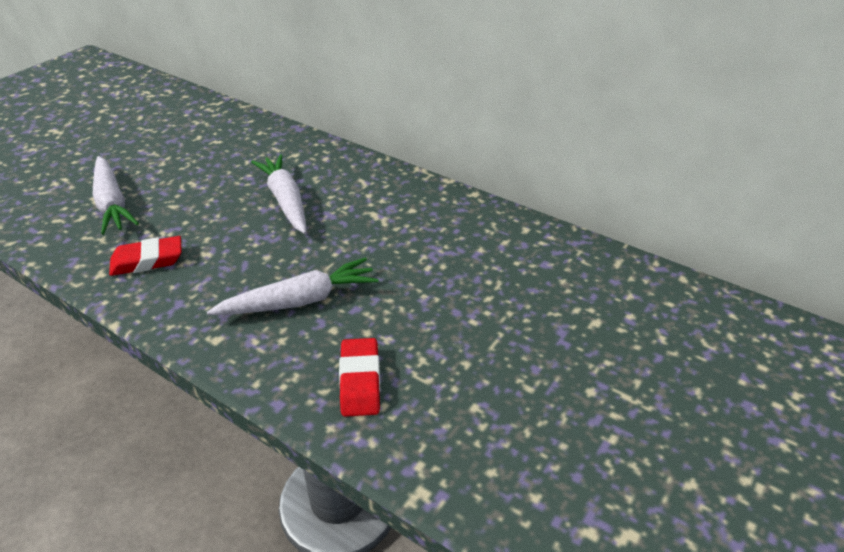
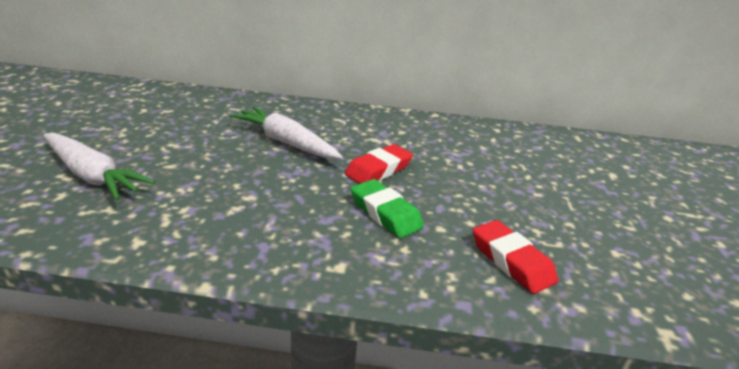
camera: 30 degrees left, 10 degrees down
(147, 261) = (188, 217): red eraser -> red eraser (378, 170)
(299, 301) = (385, 213): white carrot -> green eraser

